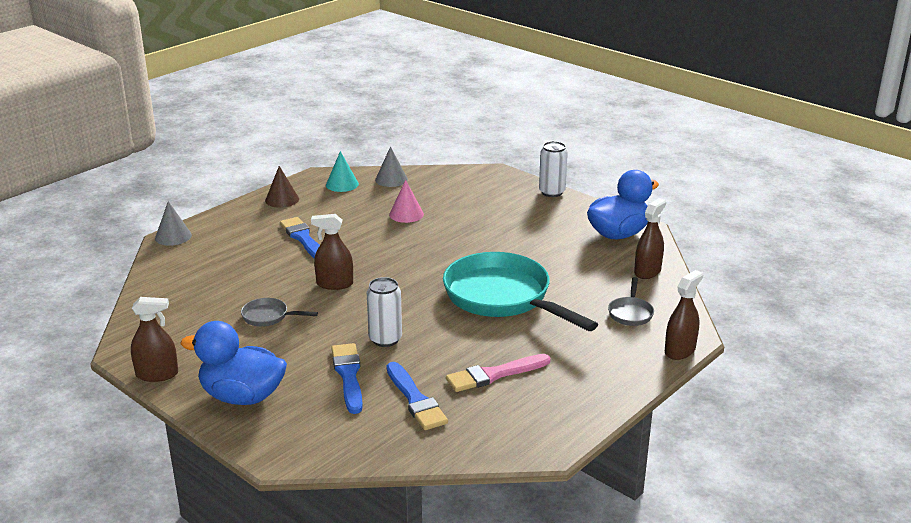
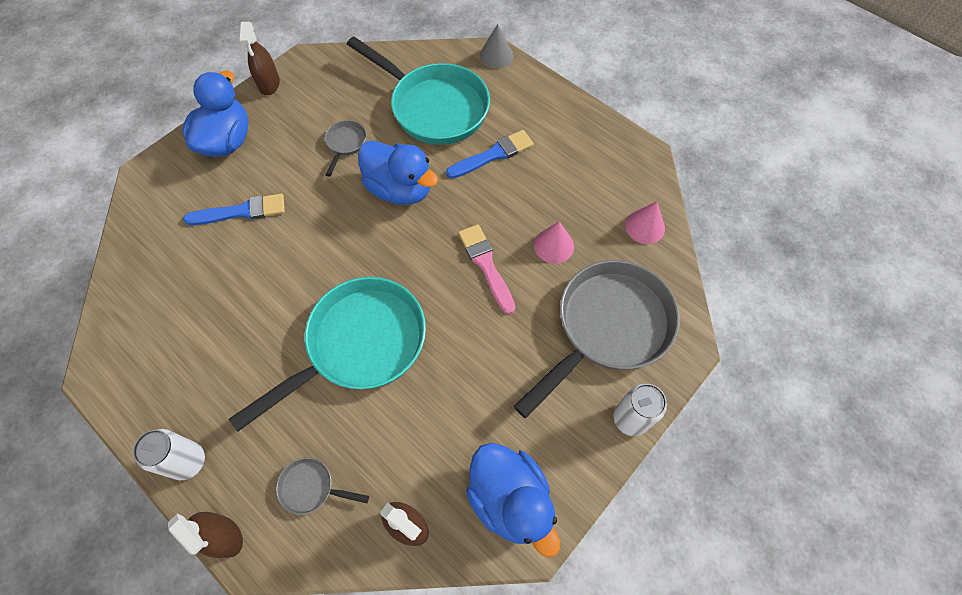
camera: 90 degrees right, 35 degrees up
(233, 268) = (434, 107): none -> turquoise pan
(282, 199) = (581, 128): brown cone -> none
(334, 284) = (400, 189): brown spray bottle -> blue duck
(342, 184) = (625, 178): turquoise cone -> none
(385, 339) = (294, 237): white can -> white can (188, 461)
(391, 179) = (645, 226): grey cone -> pink cone
(415, 400) = (193, 265): blue brush -> none
(481, 197) = (607, 327): none -> grey pan
(494, 374) = (218, 332): pink brush -> pink brush (486, 265)

